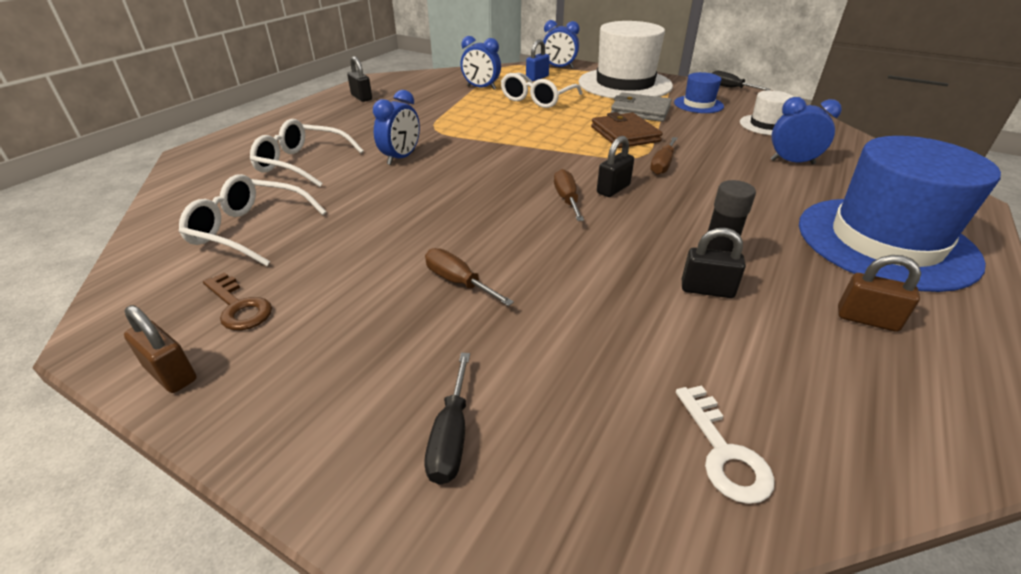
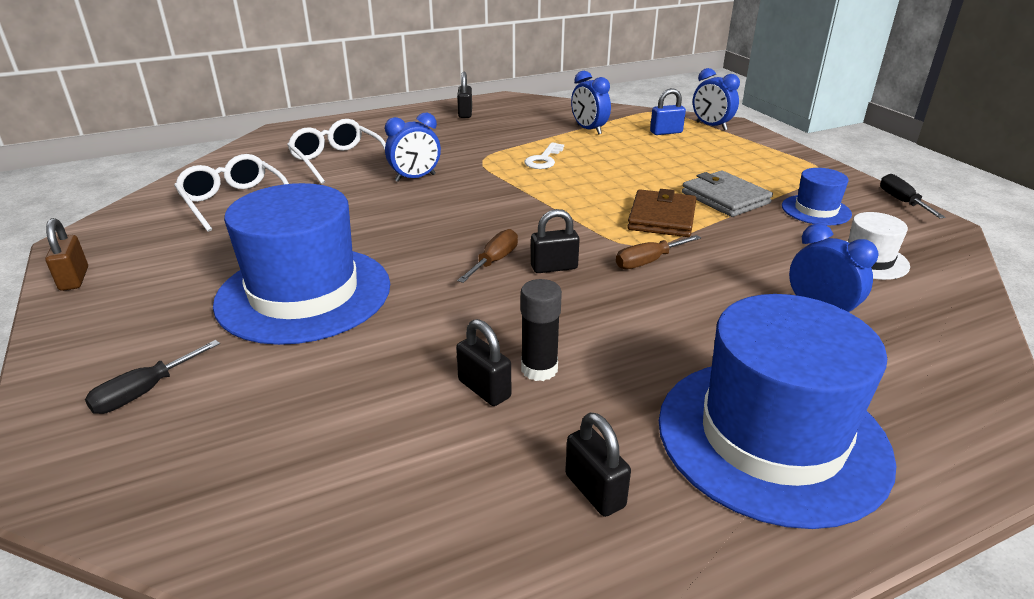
camera: 35 degrees right, 5 degrees down
(239, 307) = (158, 253): brown key -> none
(458, 282) = (304, 293): brown screwdriver -> blue hat
(537, 99) = (629, 155): white glasses -> none
(624, 84) = (760, 163): white hat -> none
(723, 452) = (281, 506): white key -> white key (544, 159)
(867, 319) = (595, 490): brown padlock -> black padlock

